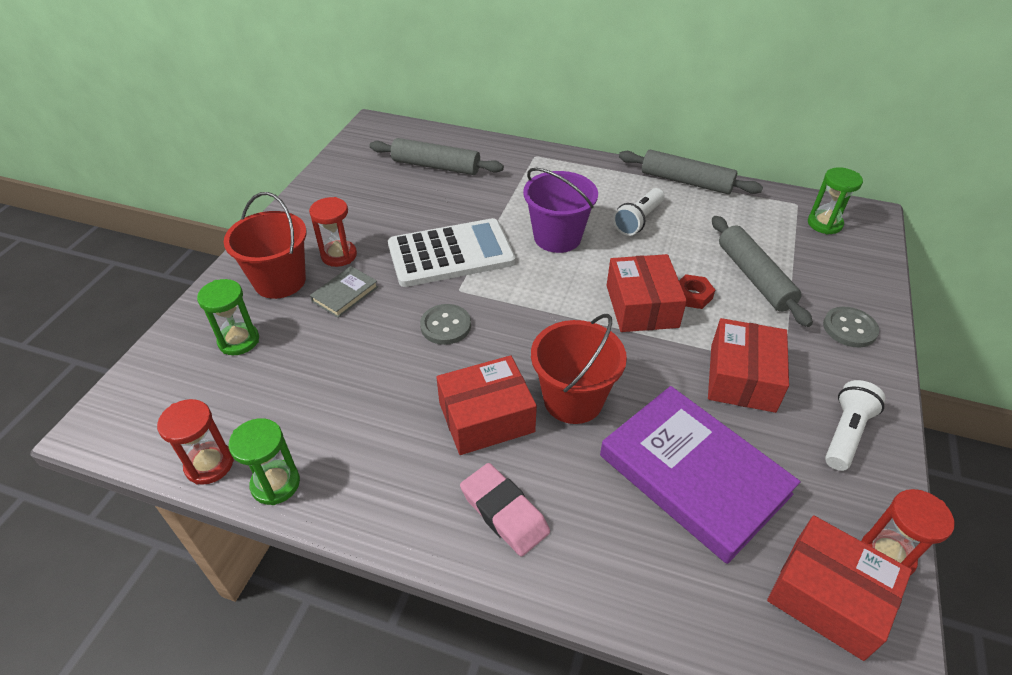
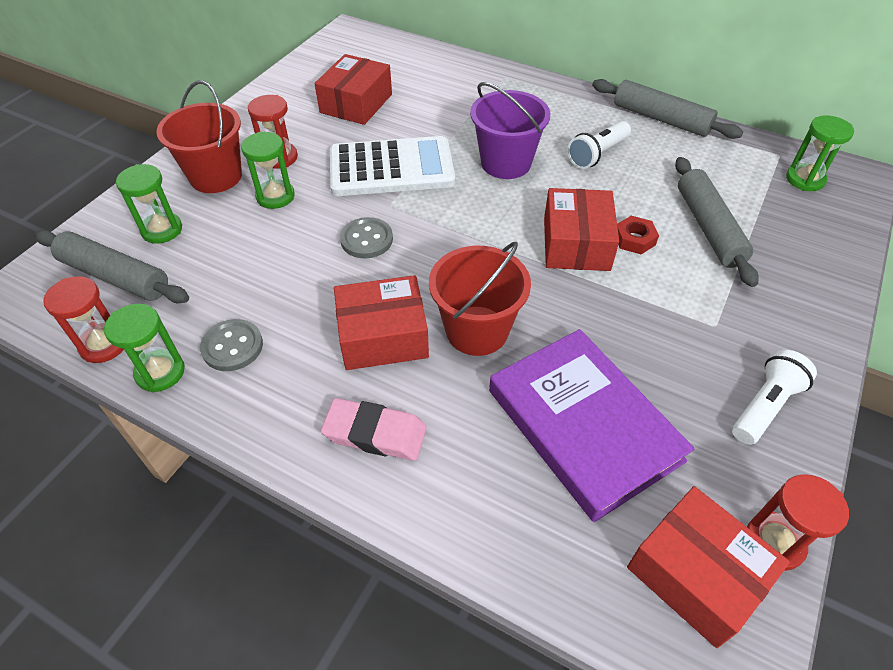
camera: 10 degrees right, 5 degrees up
(345, 294) = (275, 196): grey book -> green hourglass
(436, 166) = (400, 78): grey rolling pin -> grey rolling pin (115, 276)
(504, 512) = (375, 433): pink eraser -> pink eraser turned 45 degrees counterclockwise
(742, 378) = (665, 332): red box -> red box (356, 103)
(849, 328) = (801, 295): grey button -> grey button (232, 346)

